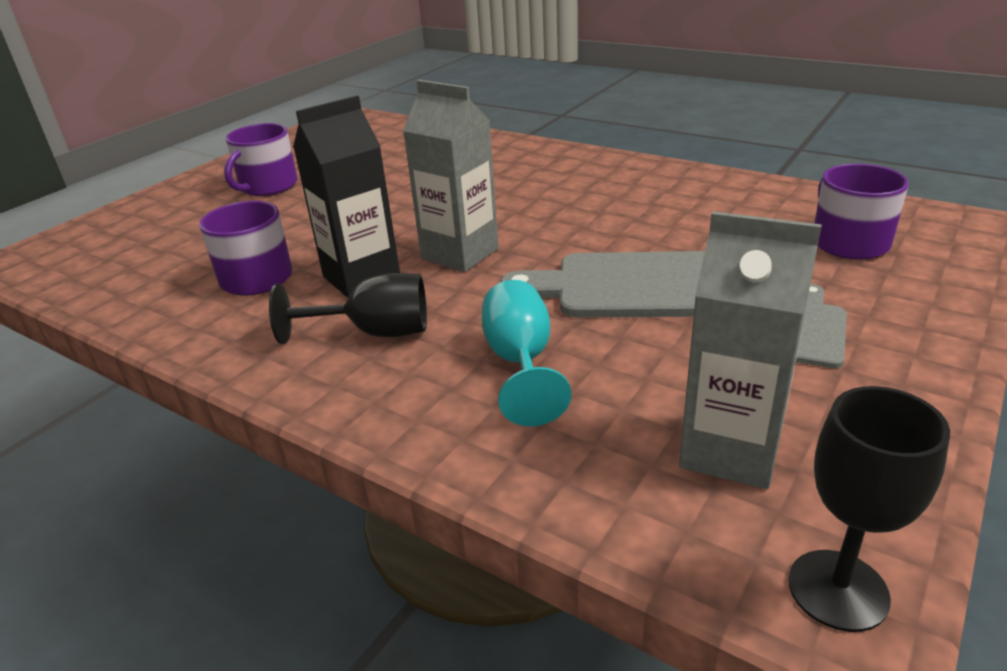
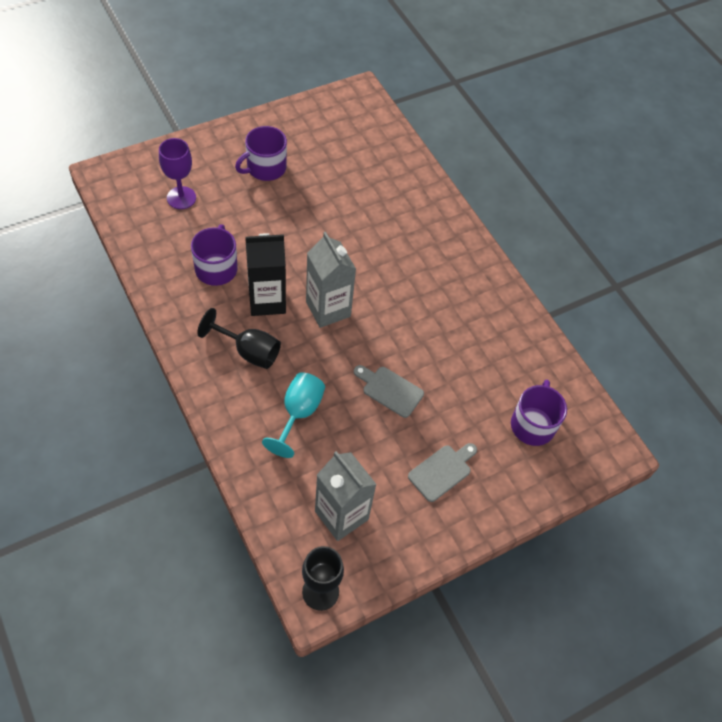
camera: 20 degrees right, 25 degrees up
(157, 241) = (181, 198): none -> purple goblet
(629, 286) = (390, 390): grey cutting board -> grey cutting board, size x0.57

